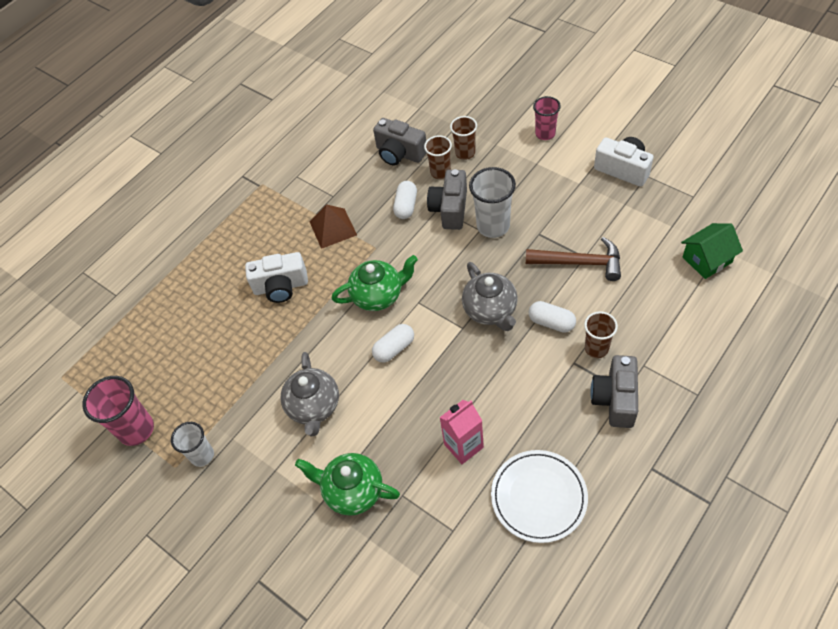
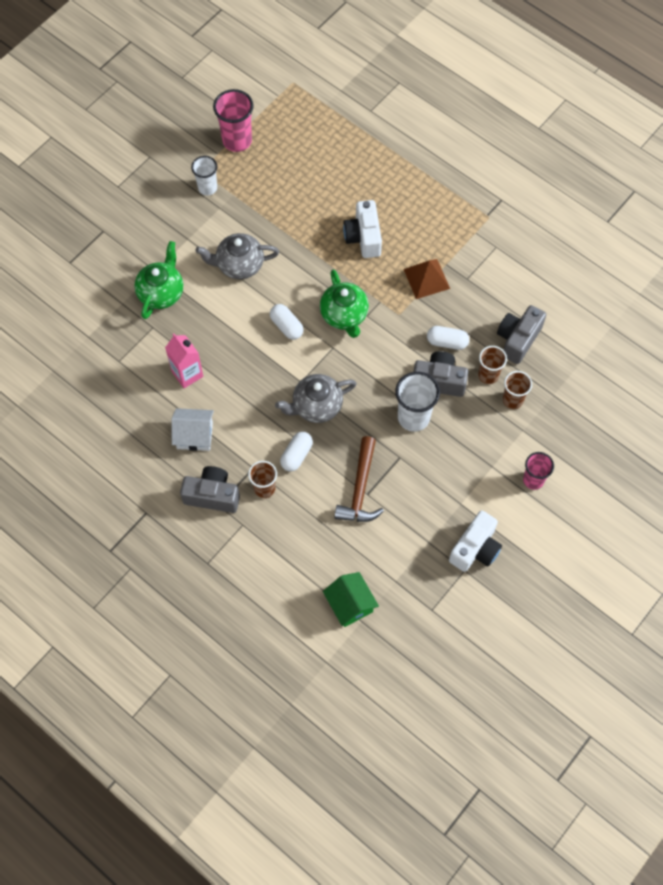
camera: 85 degrees right, 10 degrees up
(538, 497) = (135, 424): white plate -> none
(543, 427) = (194, 435): none -> white house

